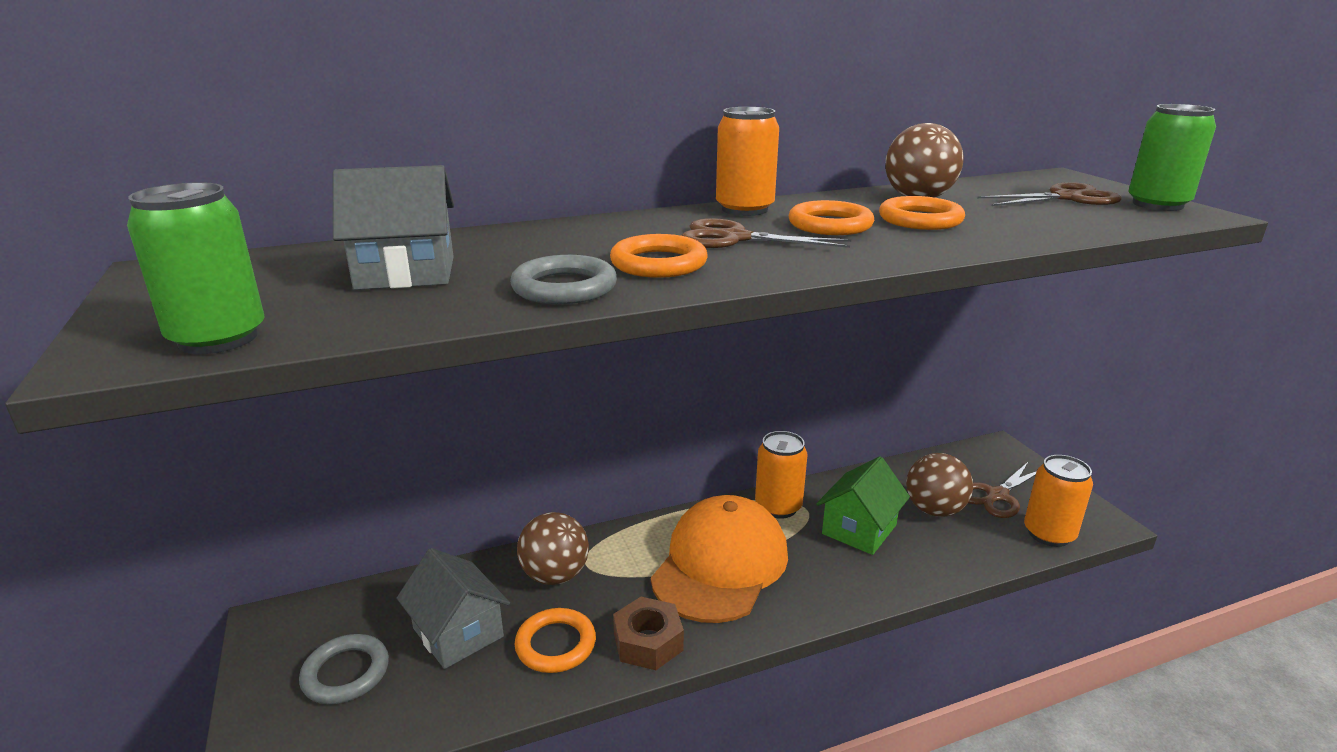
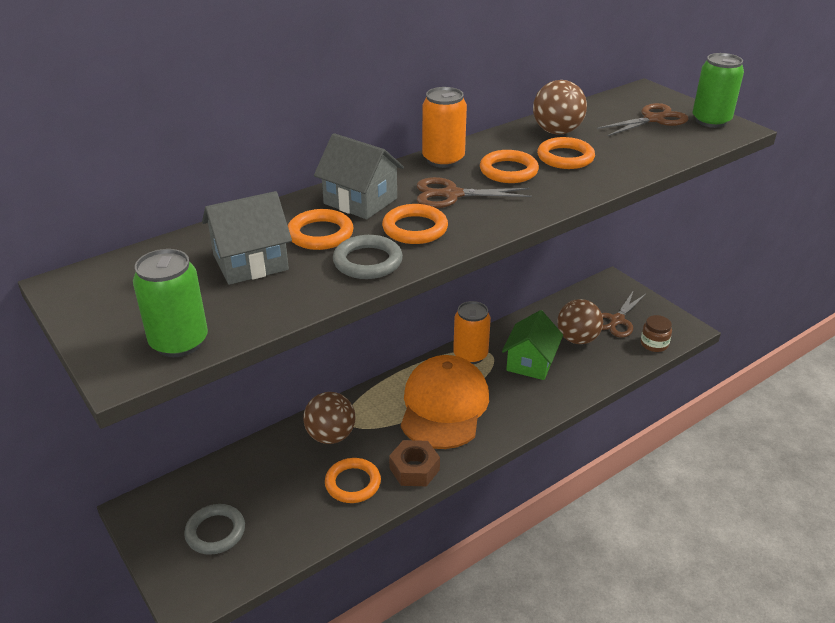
camera: 15 degrees left, 10 degrees up
(458, 632) = (281, 489): grey house -> grey house (360, 201)
(524, 257) = (320, 234): none -> orange ring
(1049, 534) = (654, 344): orange can -> brown jar

